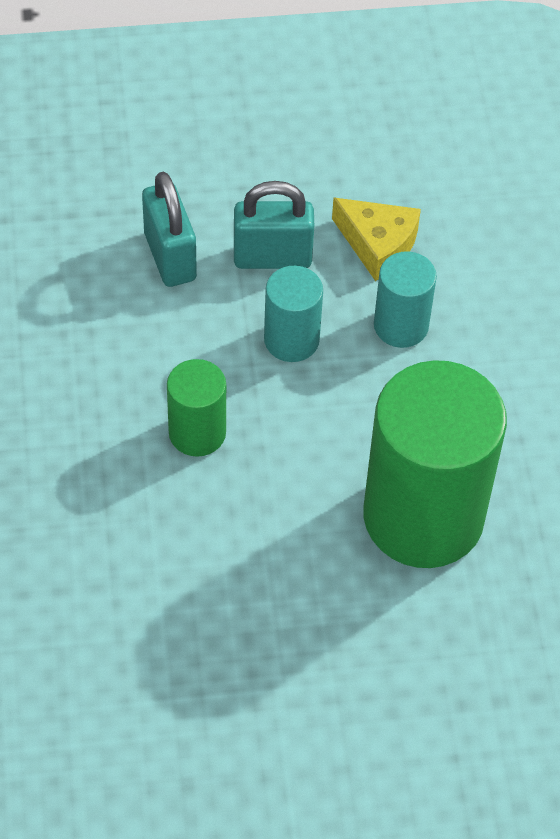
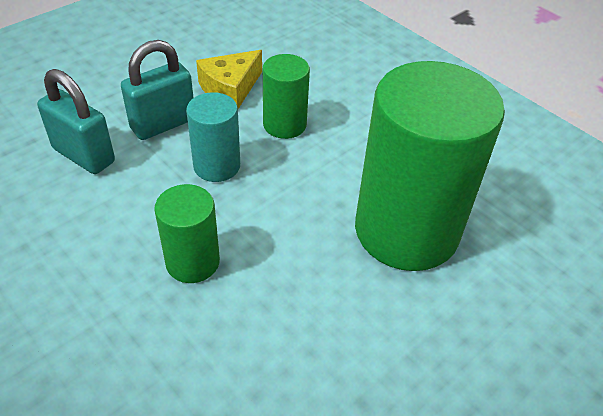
camera: 35 degrees left, 10 degrees down
(378, 245) = (230, 88): yellow cheese -> yellow cheese turned 135 degrees clockwise
(401, 325) = (284, 125): turquoise cylinder -> green cylinder

